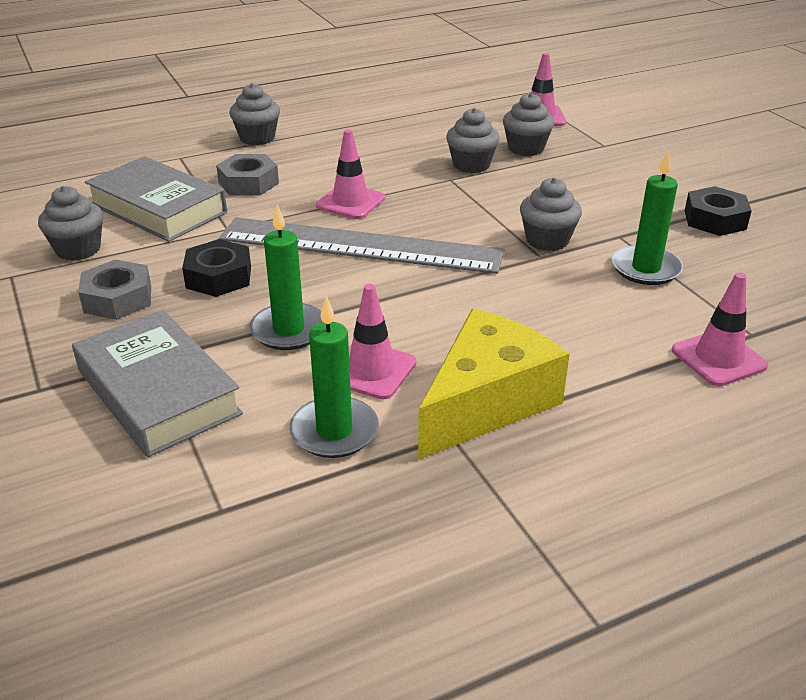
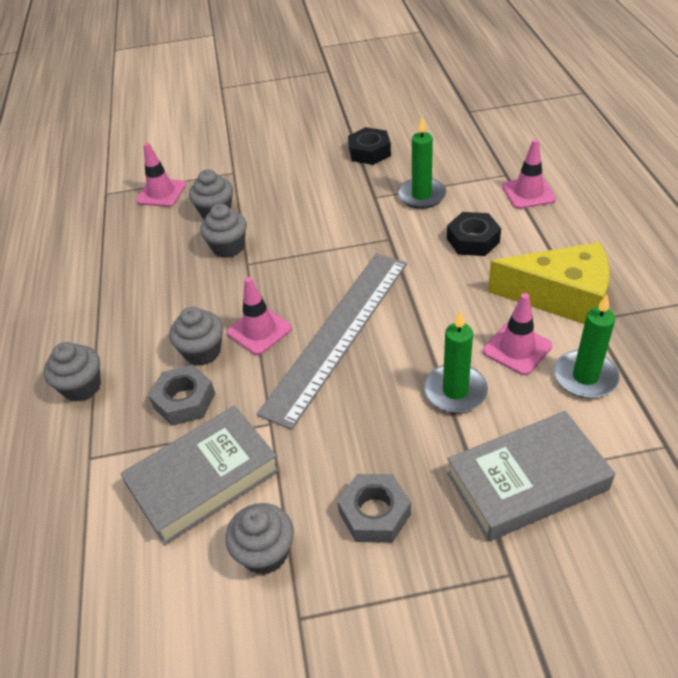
camera: 70 degrees left, 10 degrees up
(219, 277) = (359, 433): black nut -> black nut (473, 240)
(487, 402) = (560, 297): yellow cheese -> yellow cheese turned 135 degrees clockwise
(547, 240) = (368, 231): grey cupcake -> grey cupcake (202, 352)

